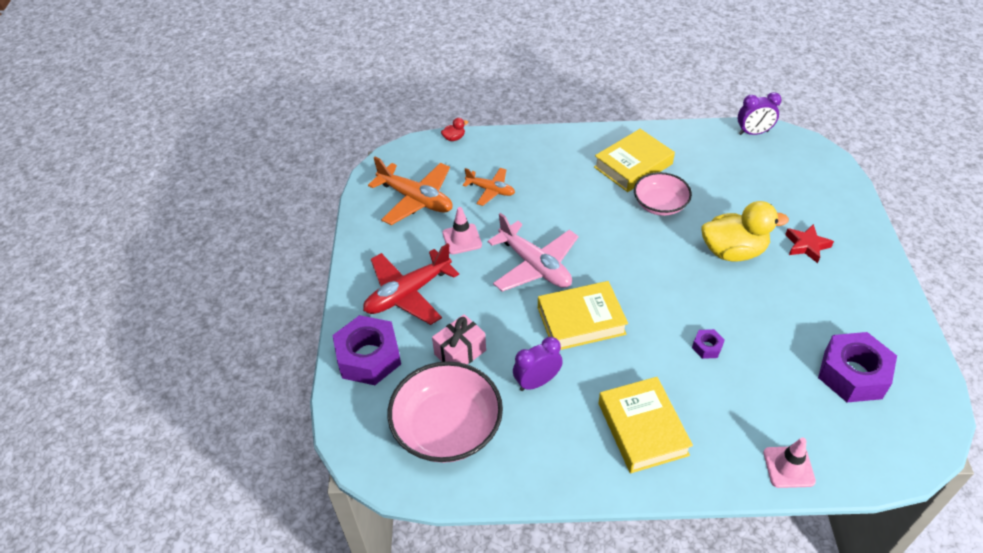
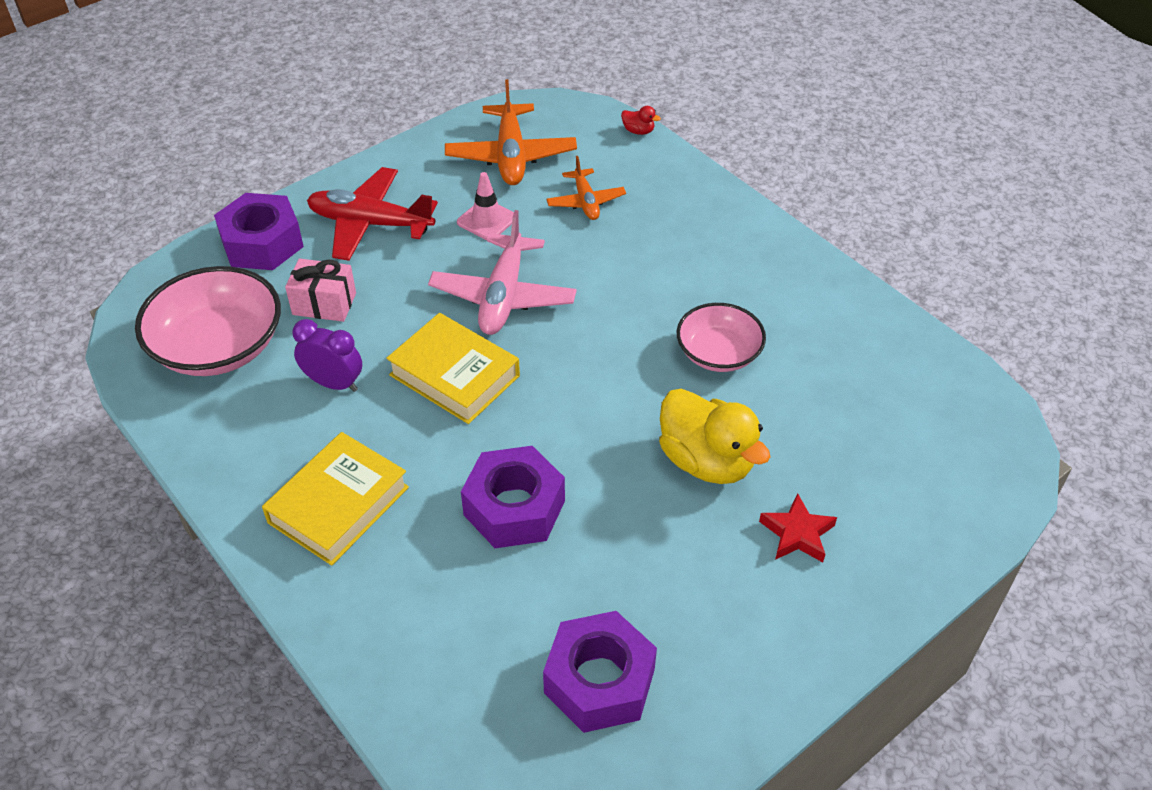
camera: 50 degrees right, 0 degrees up
(633, 165) = (762, 296): yellow book -> none
(707, 347) = (514, 508): purple nut -> purple nut, size x2.24
(753, 133) = (967, 381): purple clock -> none
(788, 467) = (387, 672): pink traffic cone -> none

